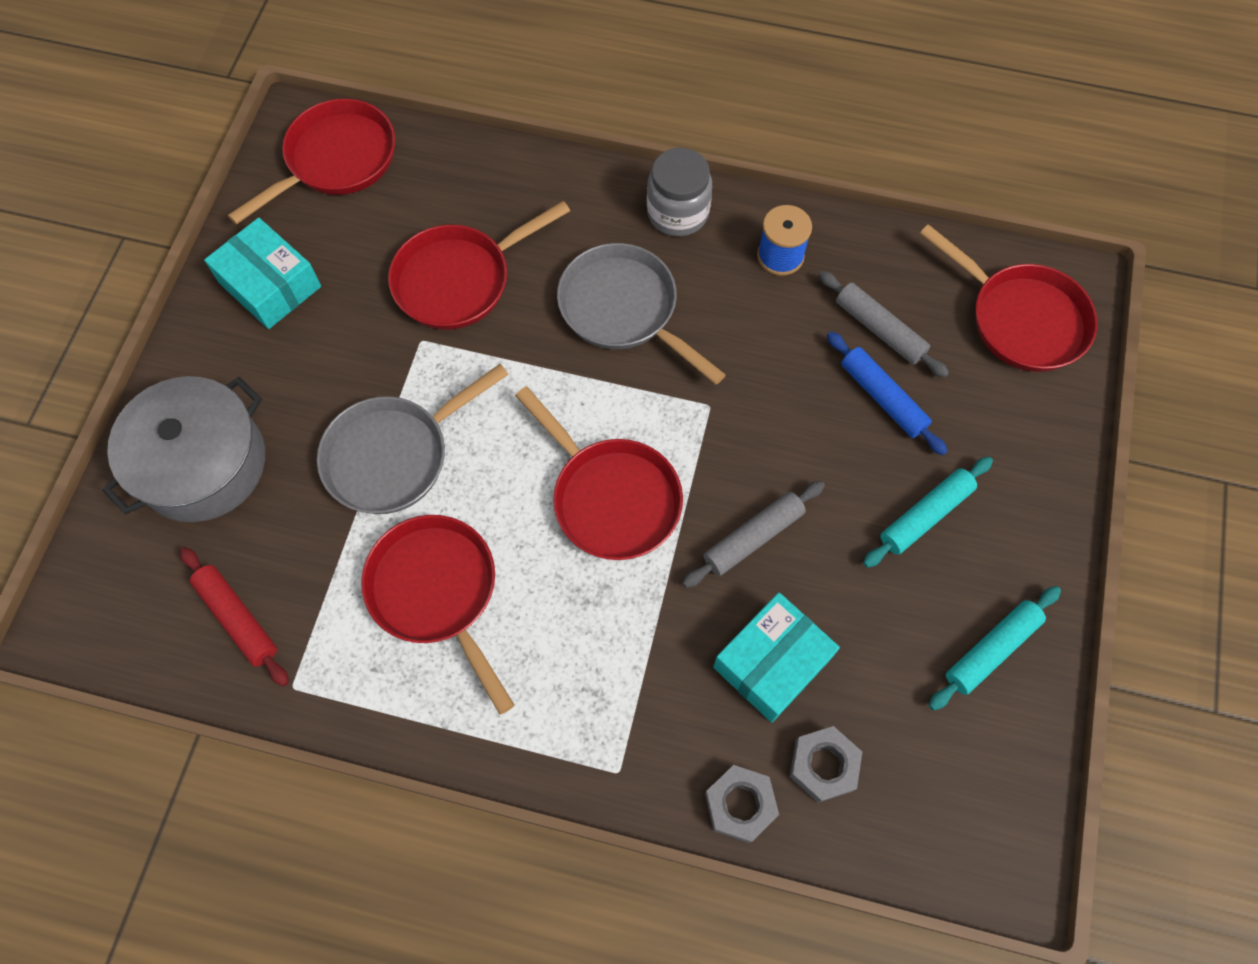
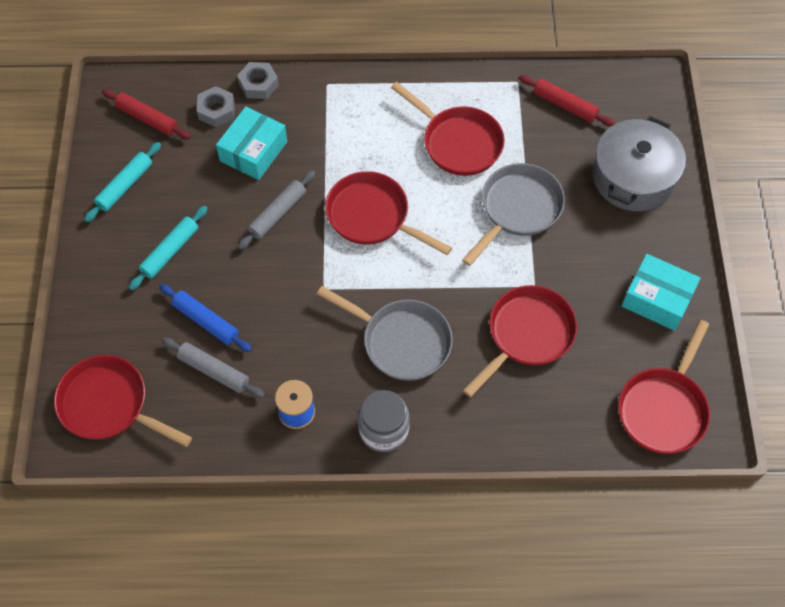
camera: 165 degrees right, 5 degrees down
(947, 780) = (147, 119): none -> red rolling pin

